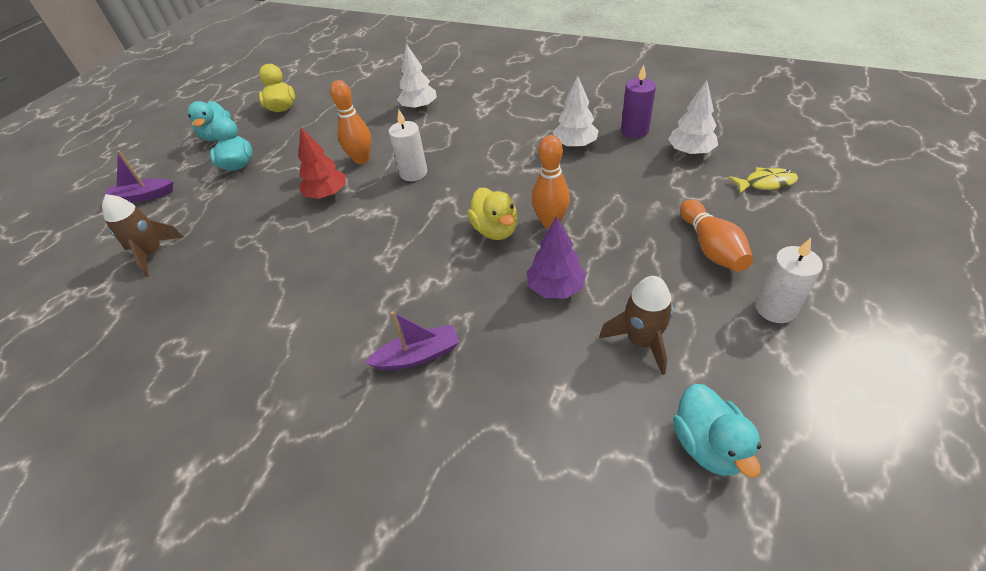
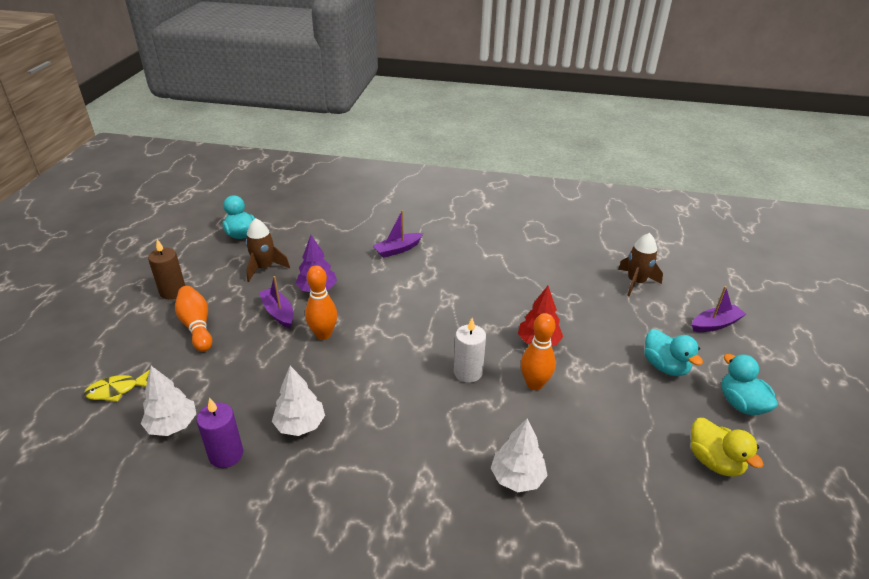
camera: 160 degrees right, 10 degrees down
(495, 230) = (369, 324): yellow duck -> none
(607, 256) = (278, 312): none -> purple boat
(775, 308) = (173, 292): white candle -> brown candle

